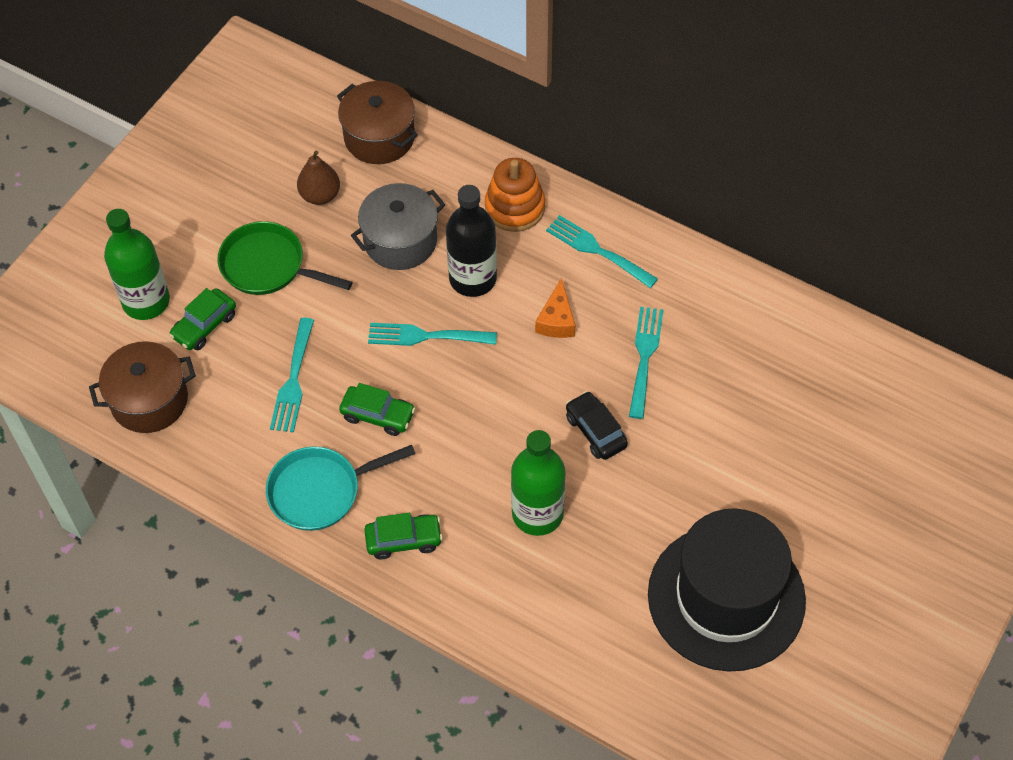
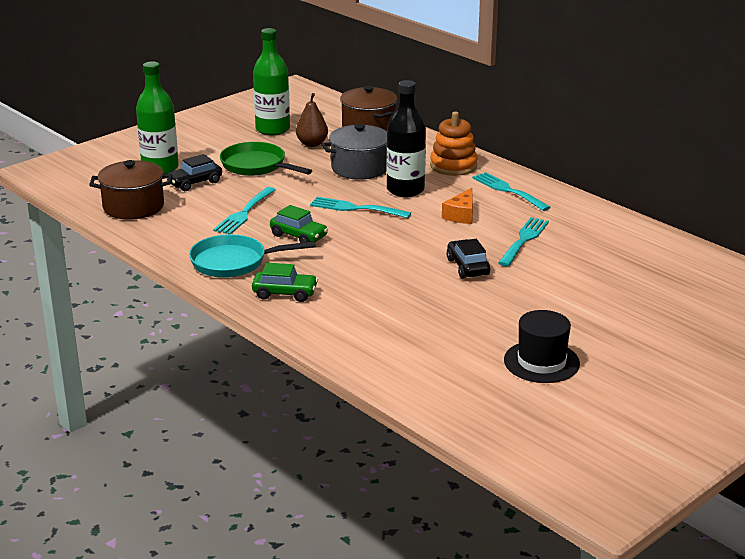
camera: 15 degrees right, 30 degrees down
(204, 326) = (194, 183): green car -> black car
(537, 514) = (400, 297): green bottle -> green bottle (272, 129)
(726, 597) = (541, 362): black hat -> black hat, size x0.53

